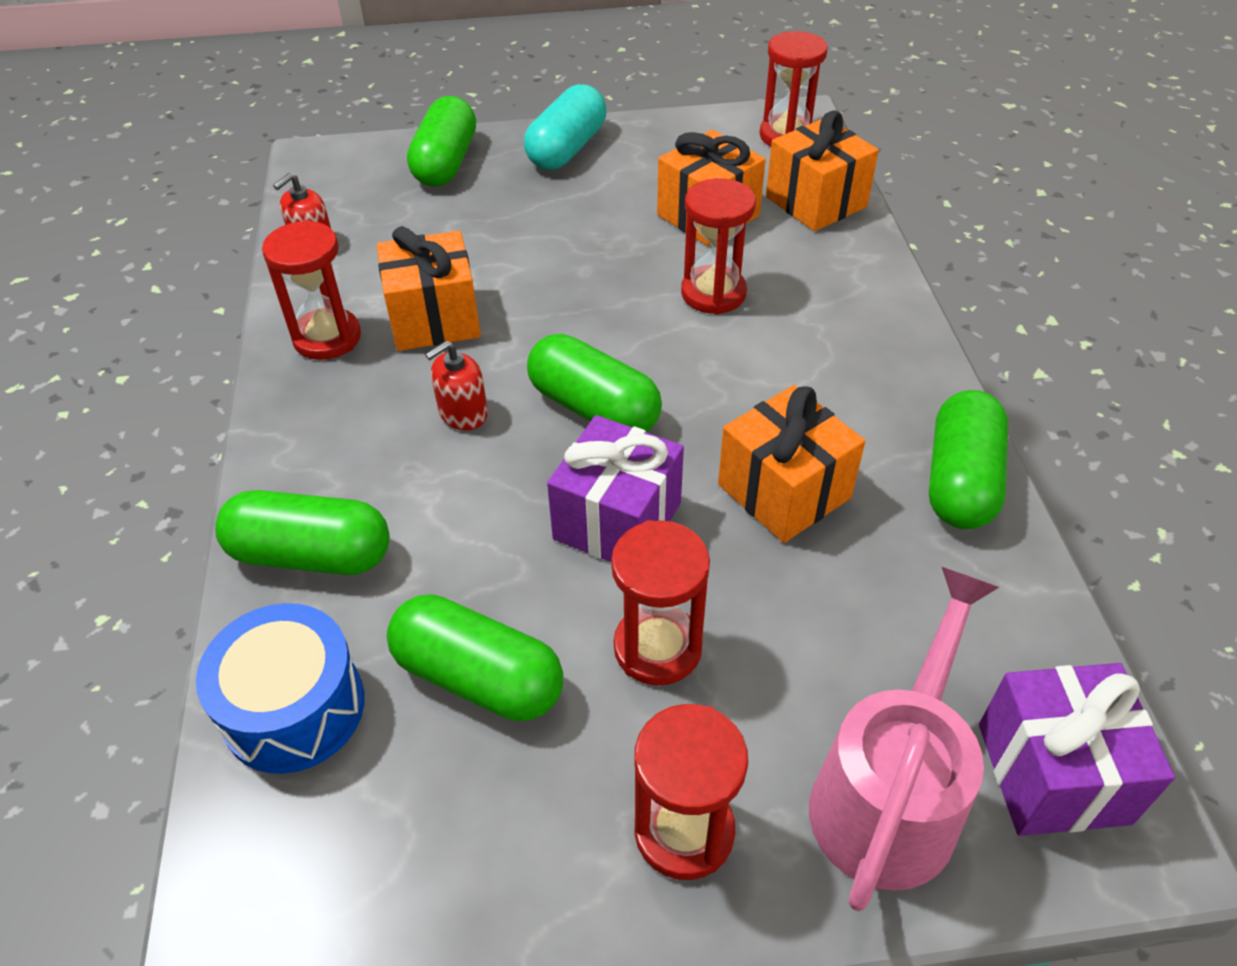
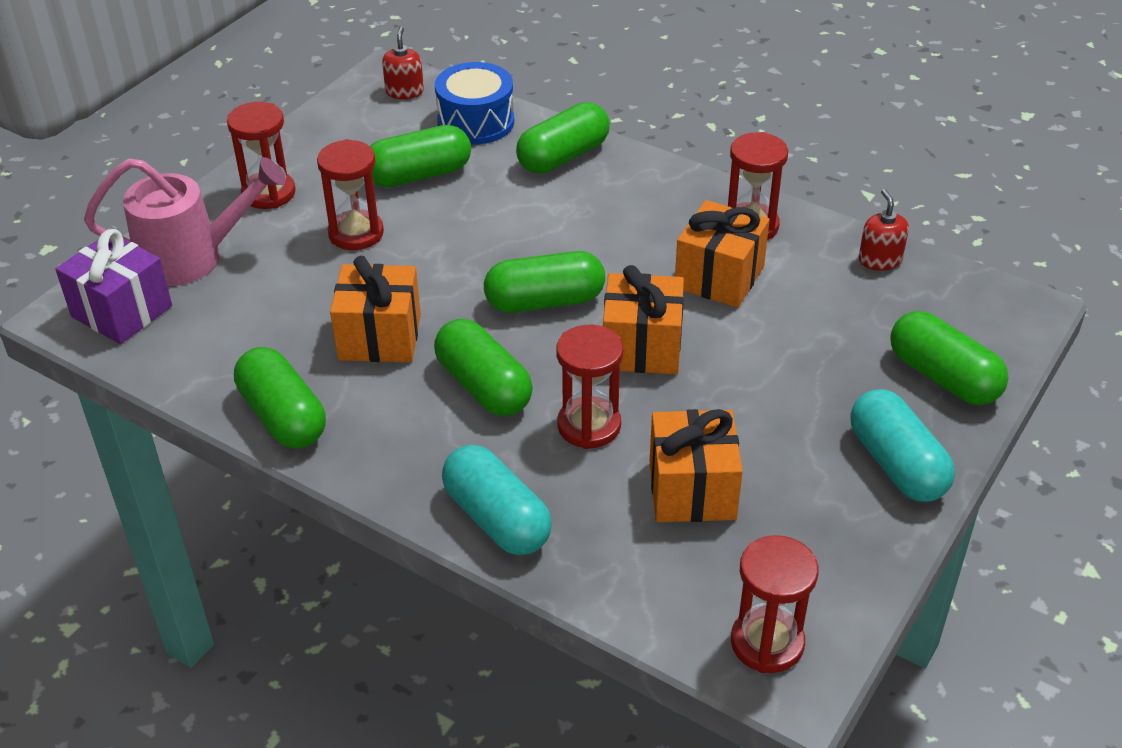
camera: 130 degrees right, 5 degrees down
(463, 413) = (607, 248): red soap dispenser -> red soap dispenser (404, 91)
(617, 521) = (447, 263): purple gift -> none
(750, 376) = (484, 386): none -> green capsule
(816, 202) = (635, 577): orange gift -> orange gift (641, 347)
(864, 285) = (497, 518): none -> turquoise capsule
(890, 792) = (193, 257): pink watering can -> pink watering can turned 75 degrees counterclockwise

